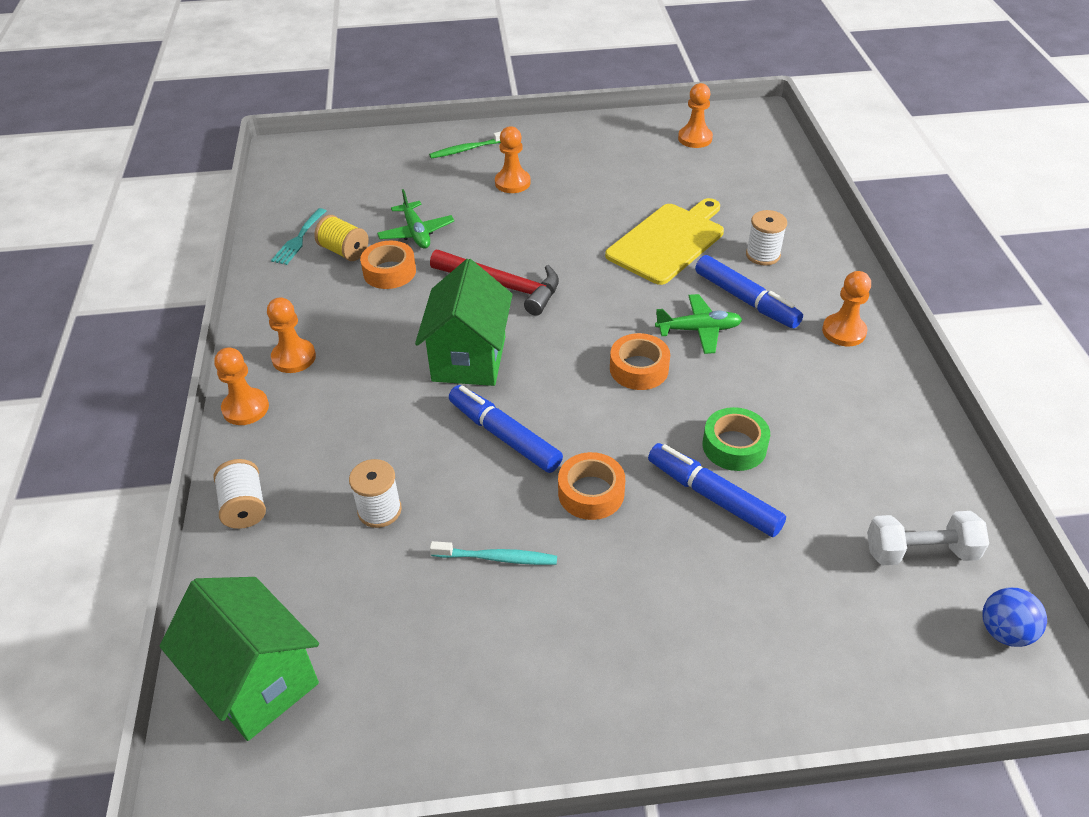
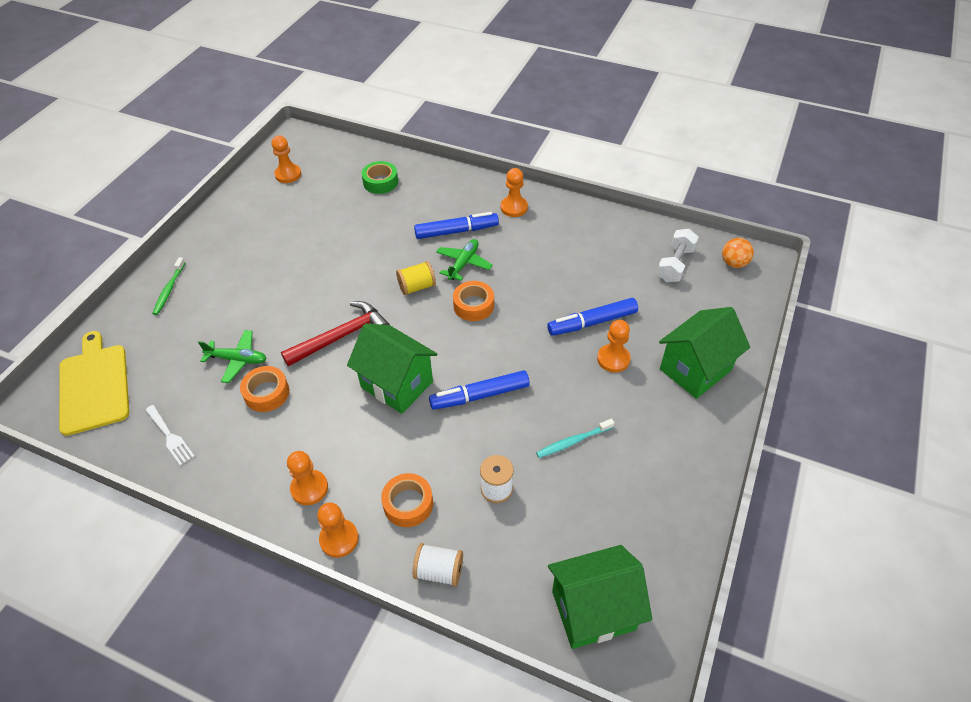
camera: 60 degrees left, 5 degrees up
(299, 239) = (170, 437): turquoise fork -> white fork
(344, 251) = (215, 412): yellow spool -> yellow spool (417, 287)
(496, 558) = (573, 441): turquoise toothbrush -> turquoise toothbrush turned 150 degrees counterclockwise
(512, 183) = (236, 282): orange pawn -> orange pawn (613, 359)
(591, 493) = (554, 374): orange tape -> orange tape (408, 504)
(668, 241) = (375, 237): yellow cutting board -> yellow cutting board (94, 385)
(727, 656) = (695, 370): none -> green house
(734, 446) = (563, 295): green tape -> green tape (380, 182)
(763, 255) = (425, 204): white spool -> none
(1004, 631) = (734, 263): blue ball -> orange ball

